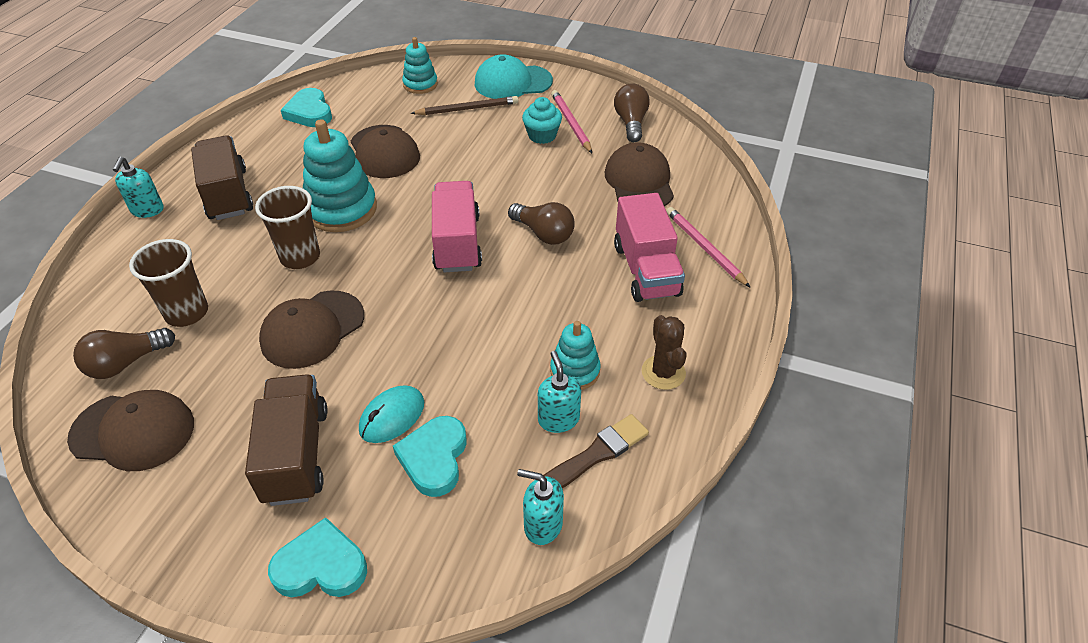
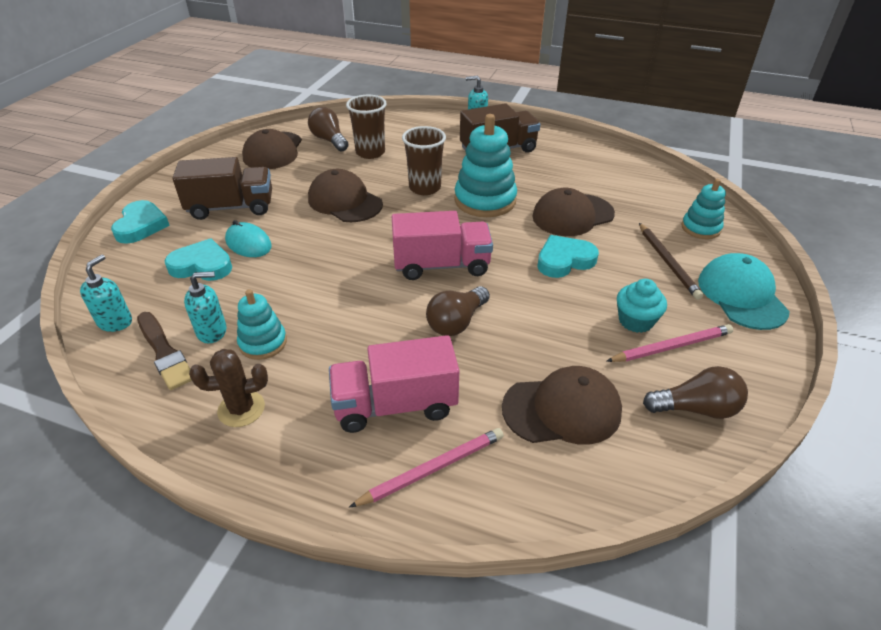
camera: 90 degrees right, 5 degrees down
(309, 112) = (622, 171): turquoise heart -> turquoise heart (564, 260)

